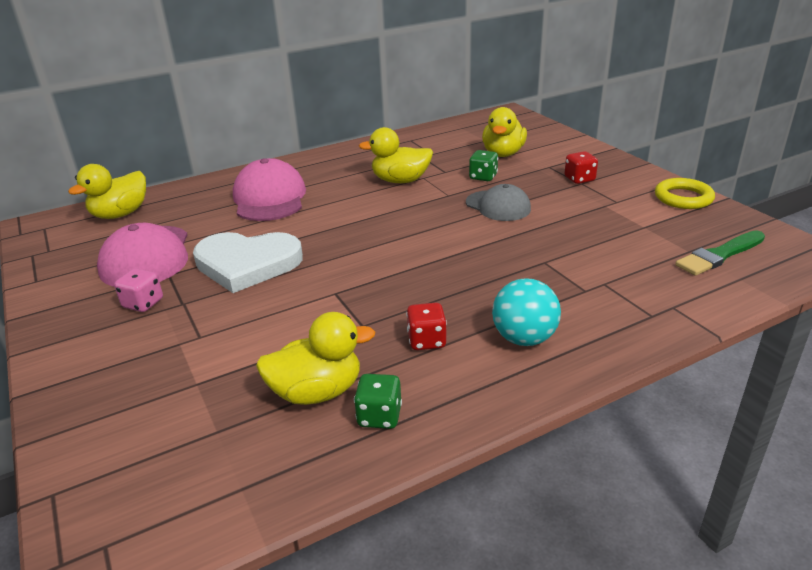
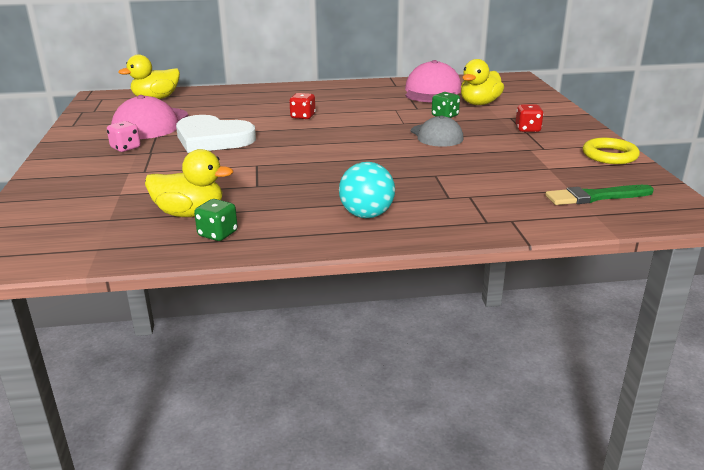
camera: 20 degrees right, 5 degrees down
(269, 198) = (265, 105): pink cap -> pink cap (432, 91)
(400, 181) = (374, 109): yellow duck -> none
(426, 341) = (293, 202): red dice -> red dice (303, 116)

